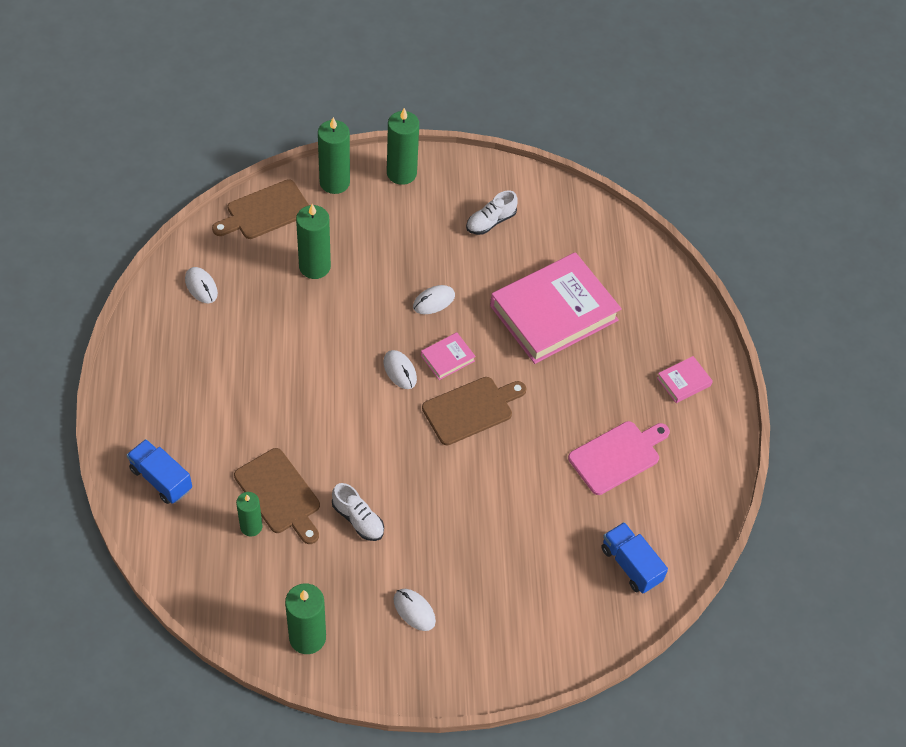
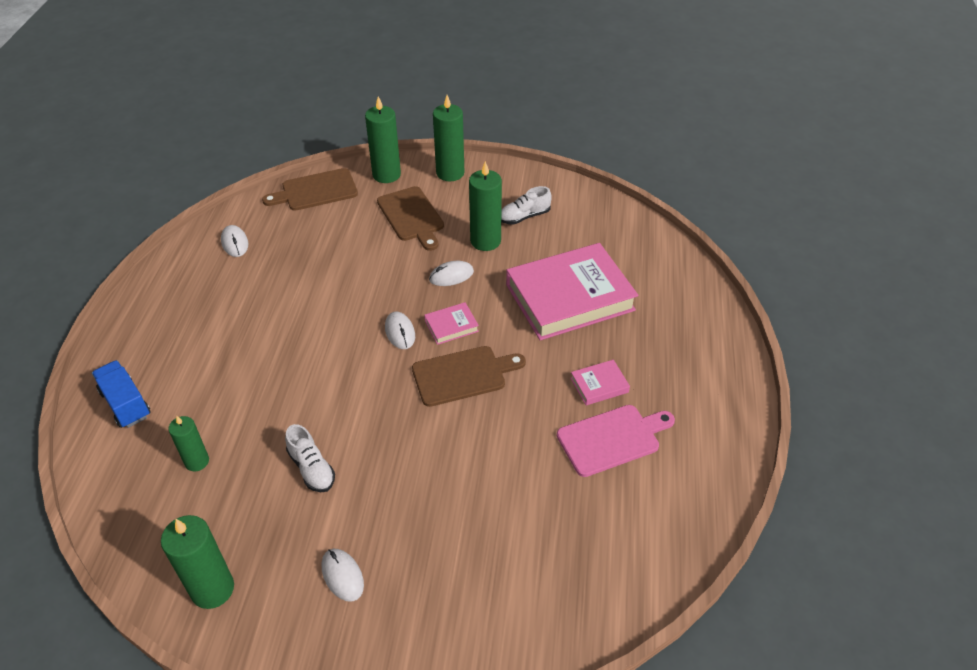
camera: 15 degrees right, 10 degrees down
(279, 494) = (238, 433): brown cutting board -> brown cutting board (412, 216)
(314, 266) = (346, 237): green candle -> green candle (485, 241)
(630, 565) = (607, 559): blue truck -> none
(683, 381) = (697, 374): pink book -> pink book (599, 385)

